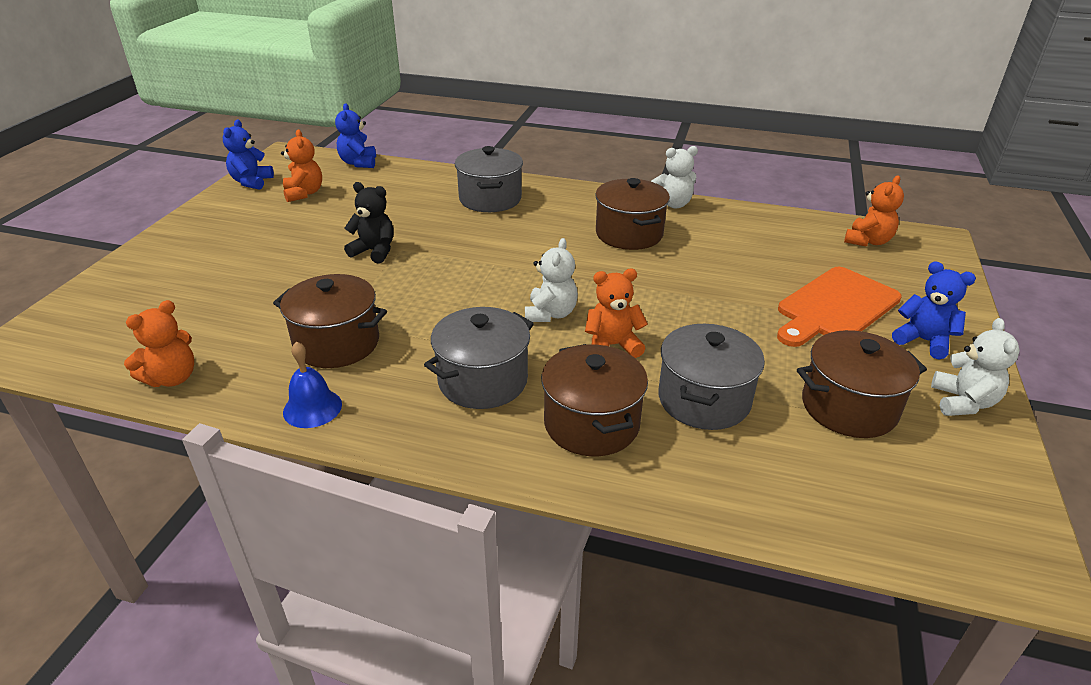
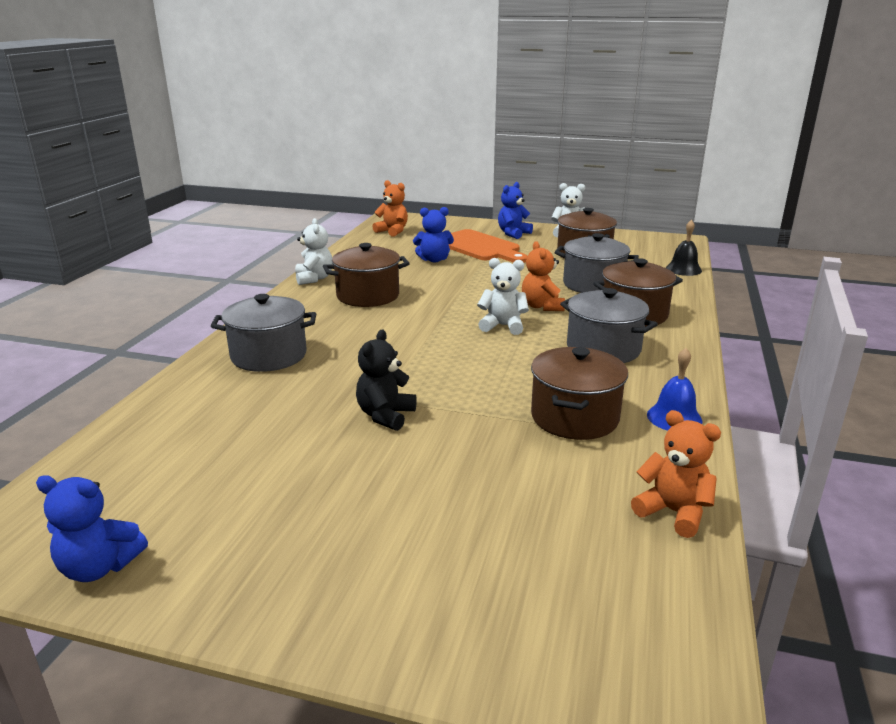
camera: 90 degrees left, 10 degrees down
(304, 193) = (185, 495): orange teddy bear -> none
(358, 163) = (89, 458): blue teddy bear -> blue teddy bear (434, 260)
(817, 526) = (683, 269): none -> black bell

